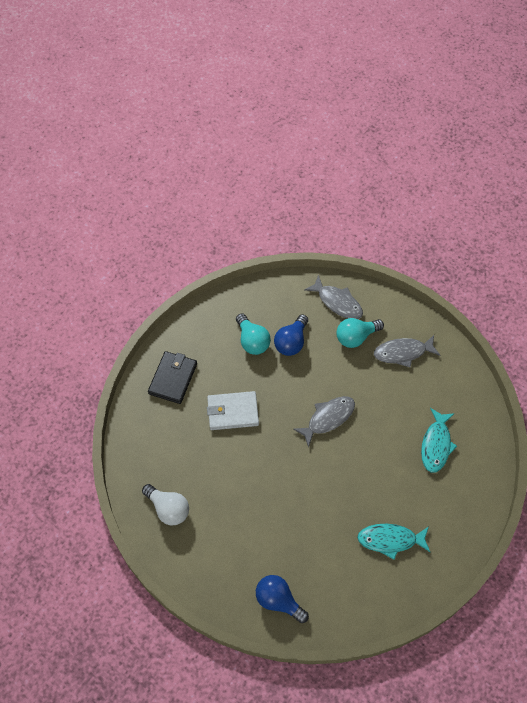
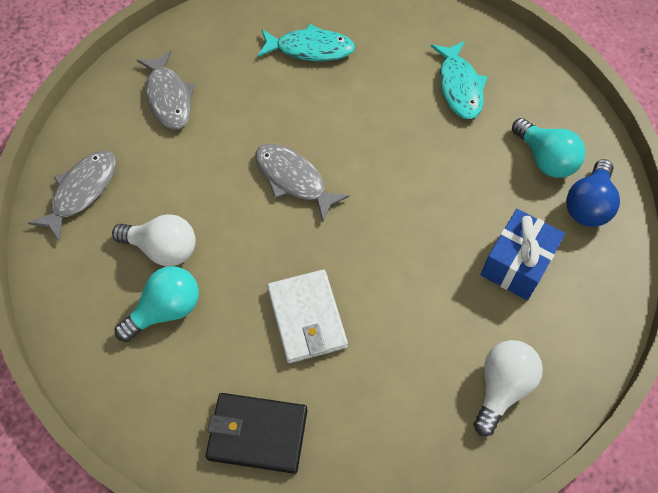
camera: 100 degrees left, 0 degrees up
(244, 540) = (517, 264): none -> blue gift
(291, 342) = (163, 249): blue light bulb -> white light bulb
(356, 337) = (146, 159): turquoise light bulb -> turquoise light bulb (545, 159)

